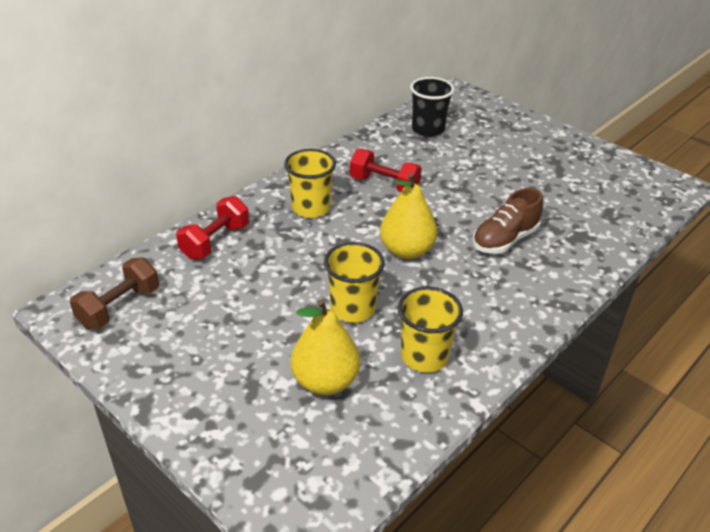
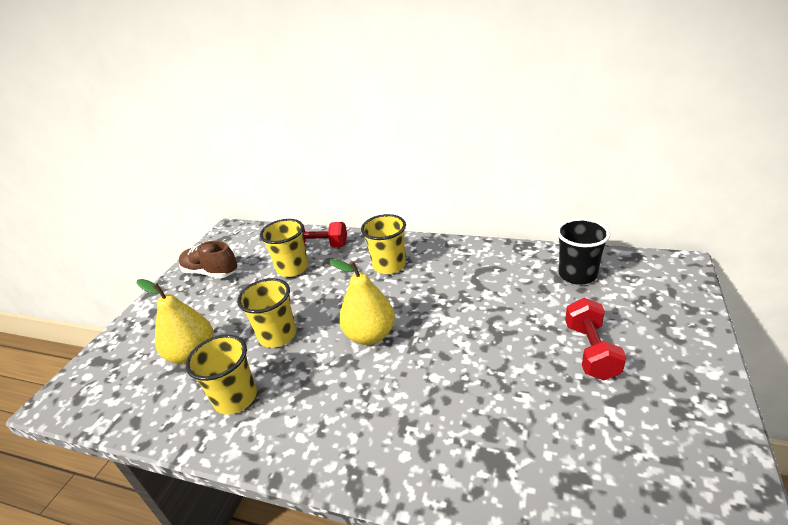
camera: 70 degrees right, 5 degrees down
(119, 307) = (237, 245): brown dumbbell -> none
(237, 272) = (292, 268): none -> yellow cup
(384, 185) = (456, 286): red dumbbell -> red dumbbell (591, 351)
(505, 240) = (435, 395): brown shoe -> brown shoe (211, 272)

